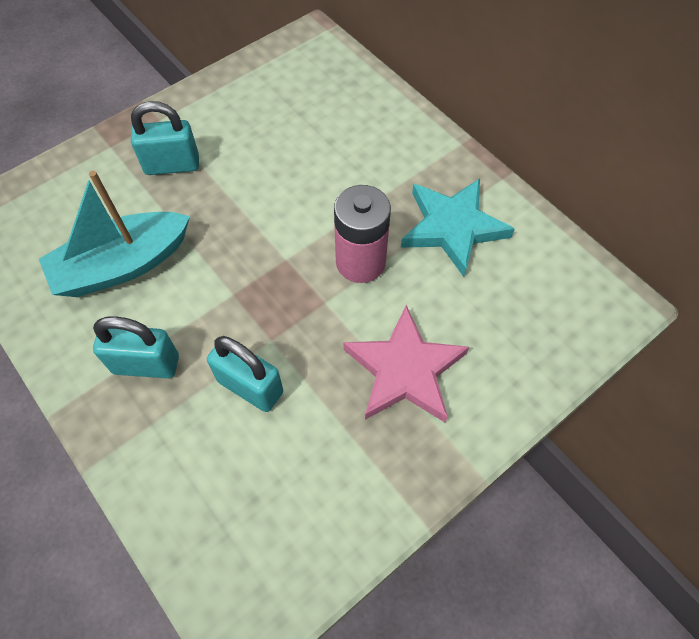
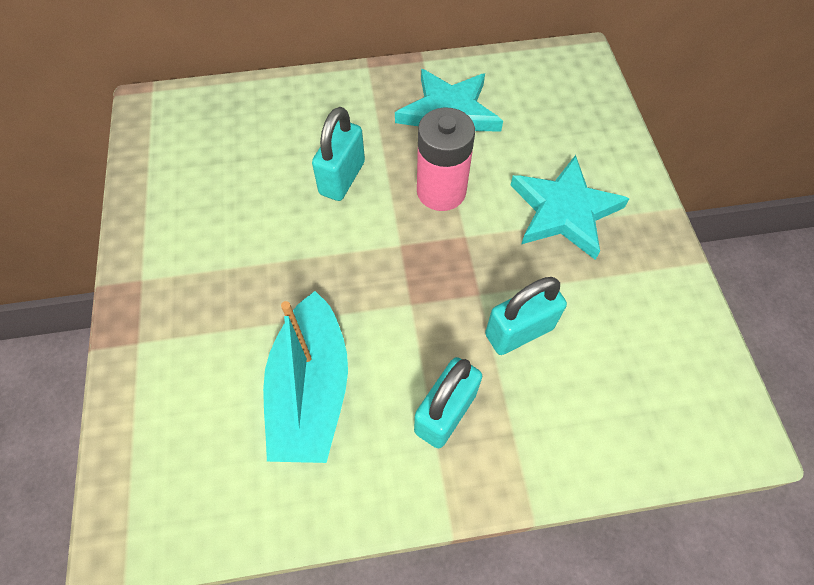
camera: 60 degrees left, 0 degrees up
(172, 165) = (214, 292): turquoise padlock -> turquoise padlock (342, 178)
(405, 370) = (564, 211): pink star -> turquoise star

